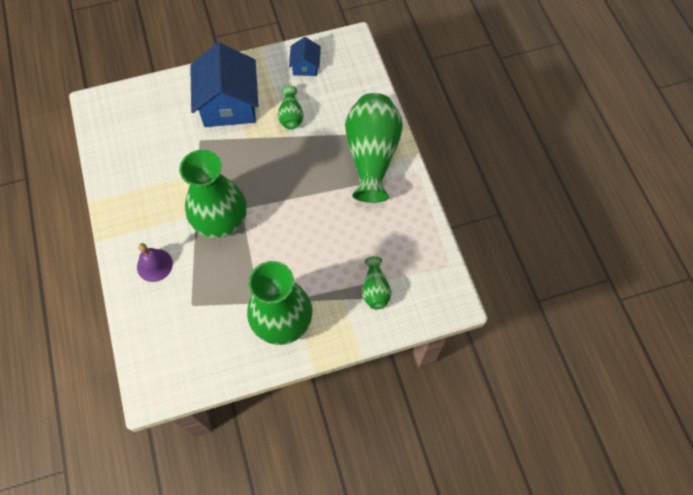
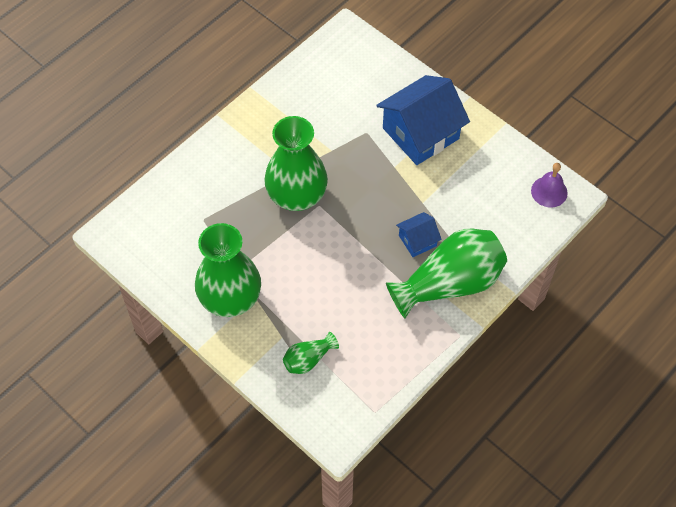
camera: 60 degrees right, 5 degrees down
(154, 265) = (222, 170): purple bell -> purple bell (549, 191)
(291, 116) = (445, 190): green vase -> none
(305, 66) = (511, 172): blue house -> blue house (417, 241)

